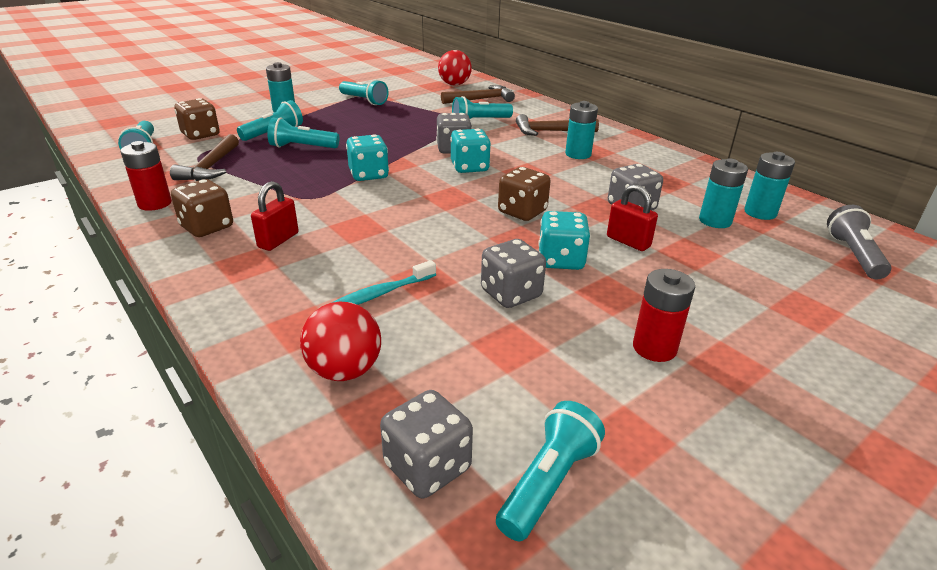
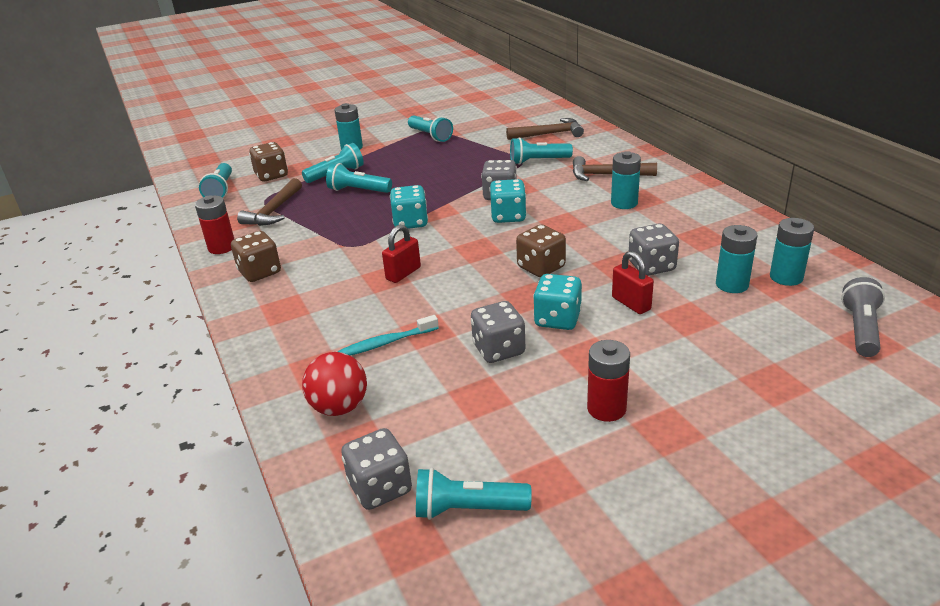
camera: 15 degrees right, 0 degrees up
(278, 240) = (315, 287): red padlock -> red padlock (403, 273)
(454, 84) = (528, 115): red ball -> none
(548, 482) = (468, 509): turquoise flashlight -> turquoise flashlight turned 135 degrees counterclockwise

